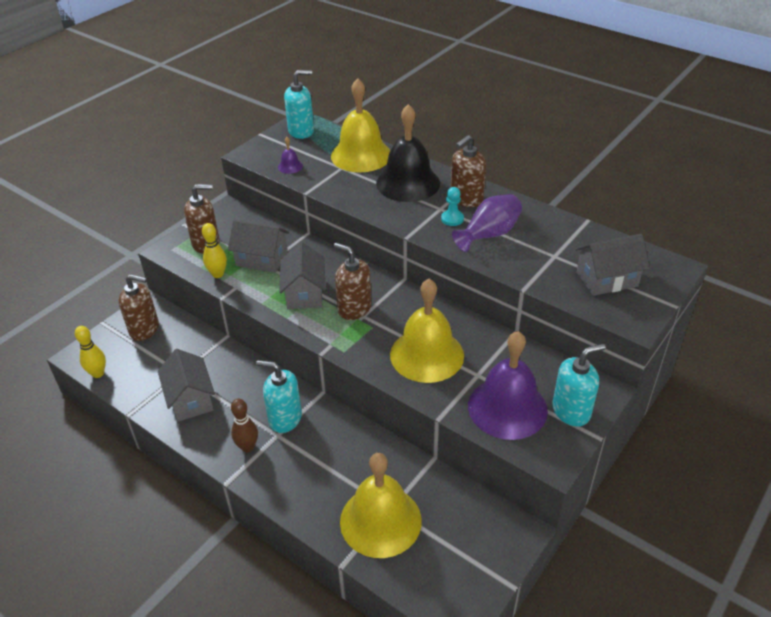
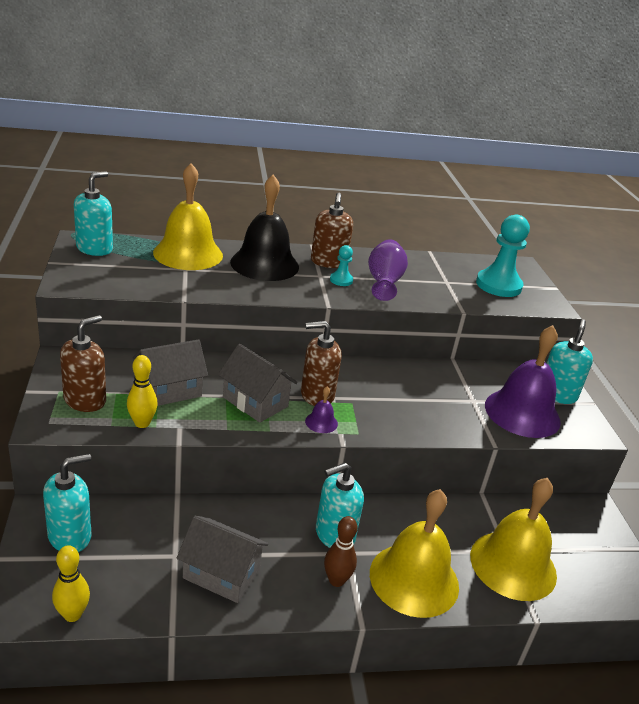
camera: 50 degrees left, 10 degrees down
(144, 329) = (70, 536): brown soap dispenser -> turquoise soap dispenser
(290, 166) = (131, 282): purple bell -> purple bell (321, 422)
(427, 355) = (421, 403): yellow bell -> yellow bell (414, 579)
(607, 279) = (498, 285): grey house -> turquoise pawn

